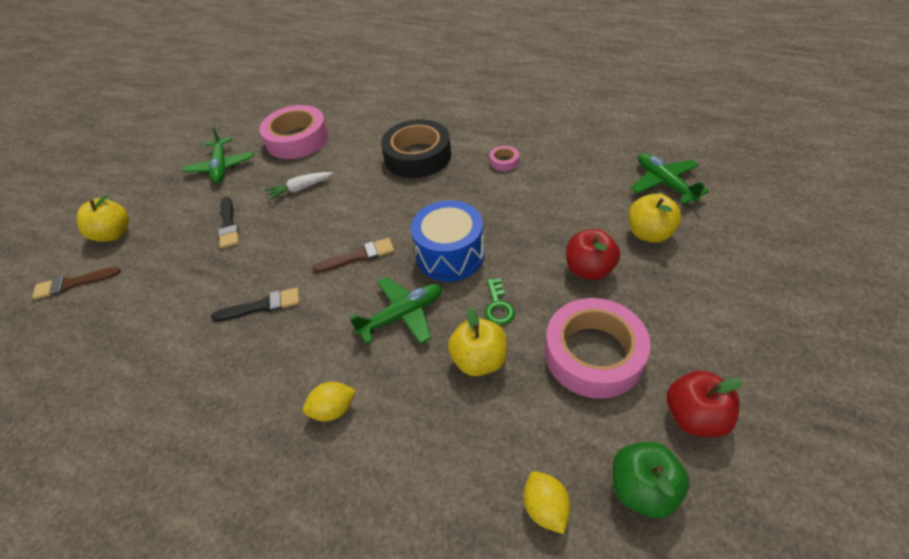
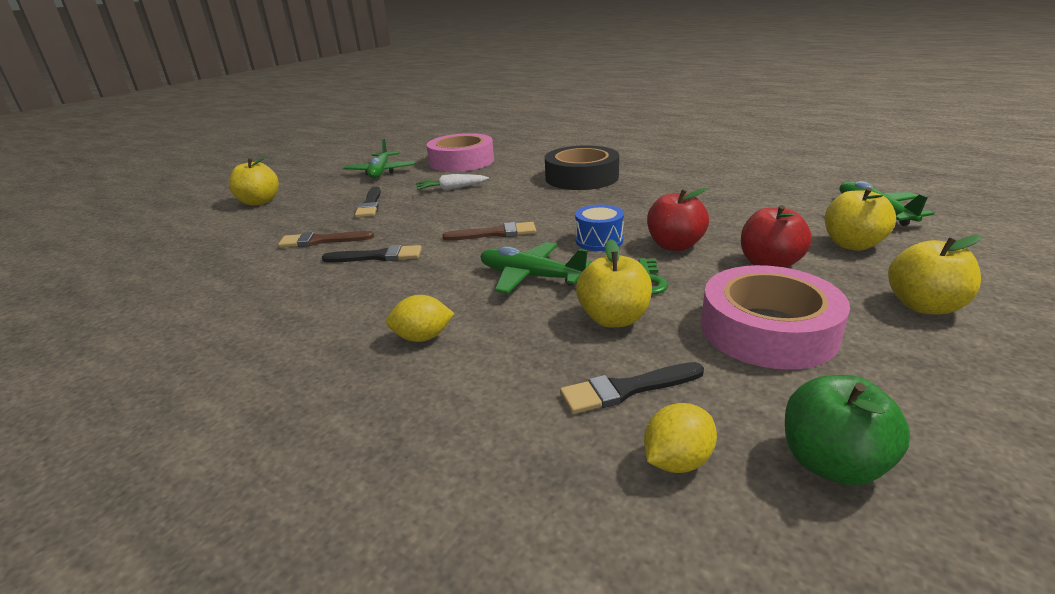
camera: 10 degrees right, 20 degrees down
(73, 283) = (203, 227): brown brush -> brown brush (321, 241)
(402, 315) = (530, 277): green plane -> green plane turned 135 degrees counterclockwise
(450, 255) = (599, 240): blue drum -> blue drum, size x0.59
(501, 441) = (626, 389): none -> black brush
(504, 162) = (677, 186): pink tape -> none
(545, 507) = (677, 461): yellow lemon -> yellow lemon turned 60 degrees clockwise
(694, 417) = (918, 402): red apple -> red apple (675, 245)
(700, 307) = (924, 306): none -> yellow apple

